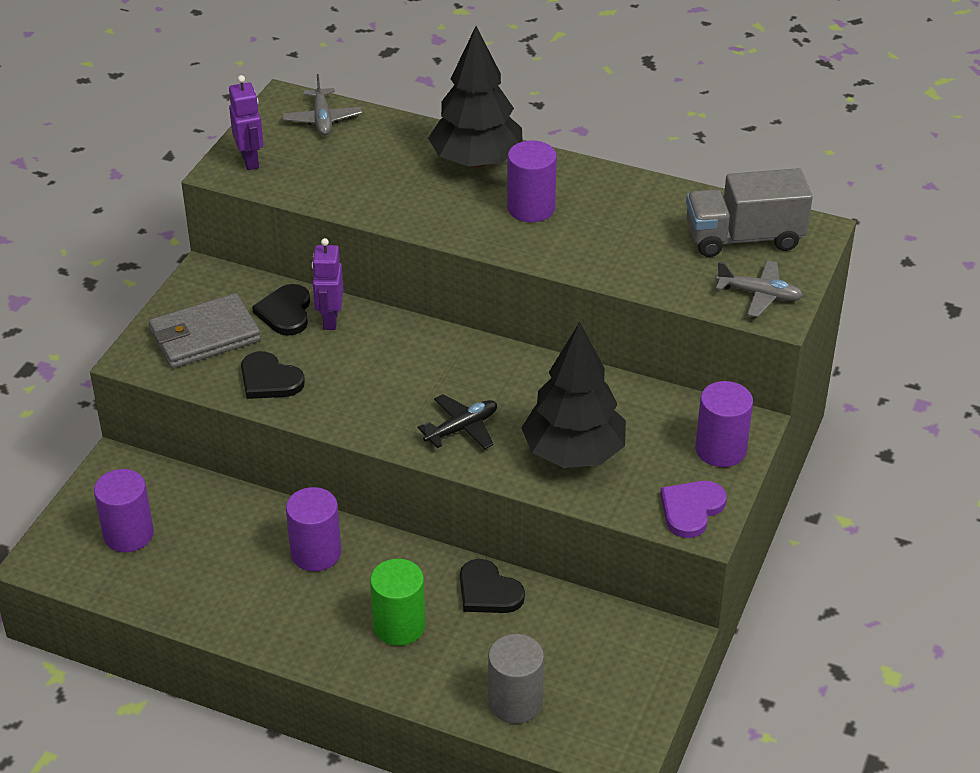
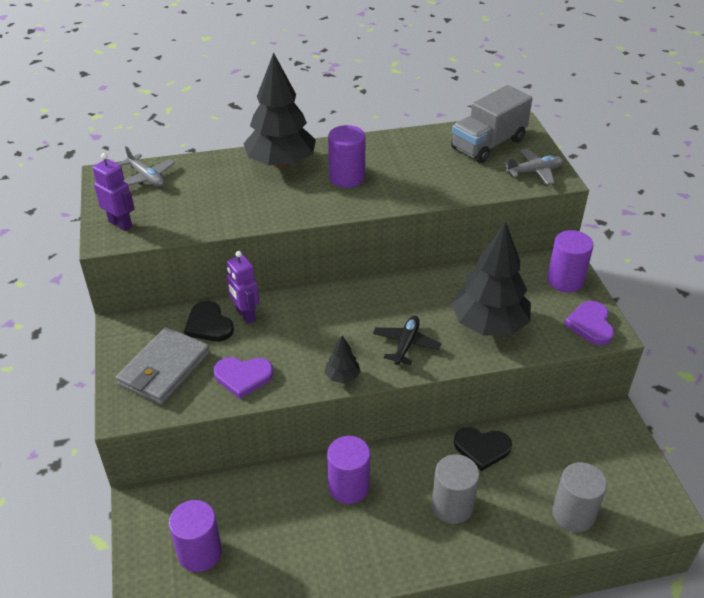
camera: 35 degrees left, 0 degrees up
(269, 380) = (243, 377): black heart -> purple heart
(364, 427) = (342, 376): none -> black tree
(399, 626) = (452, 506): green cylinder -> grey cylinder

